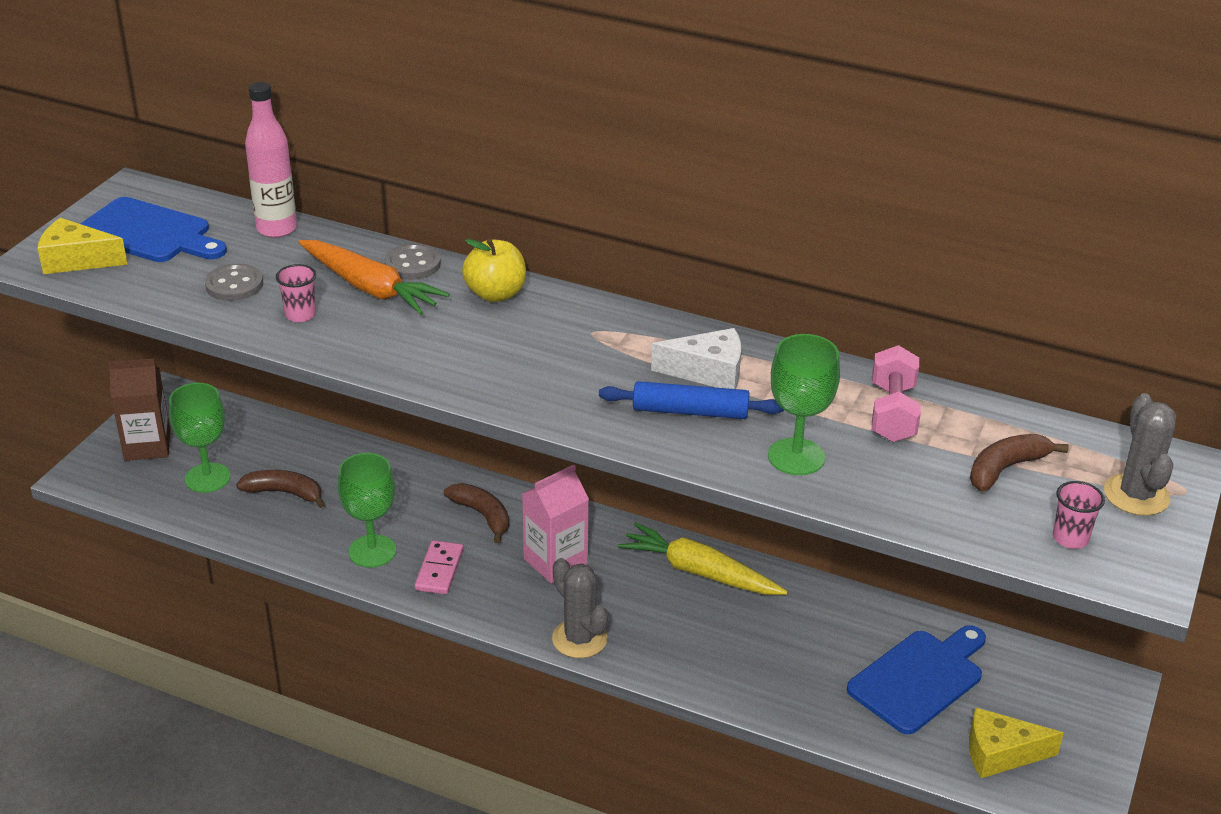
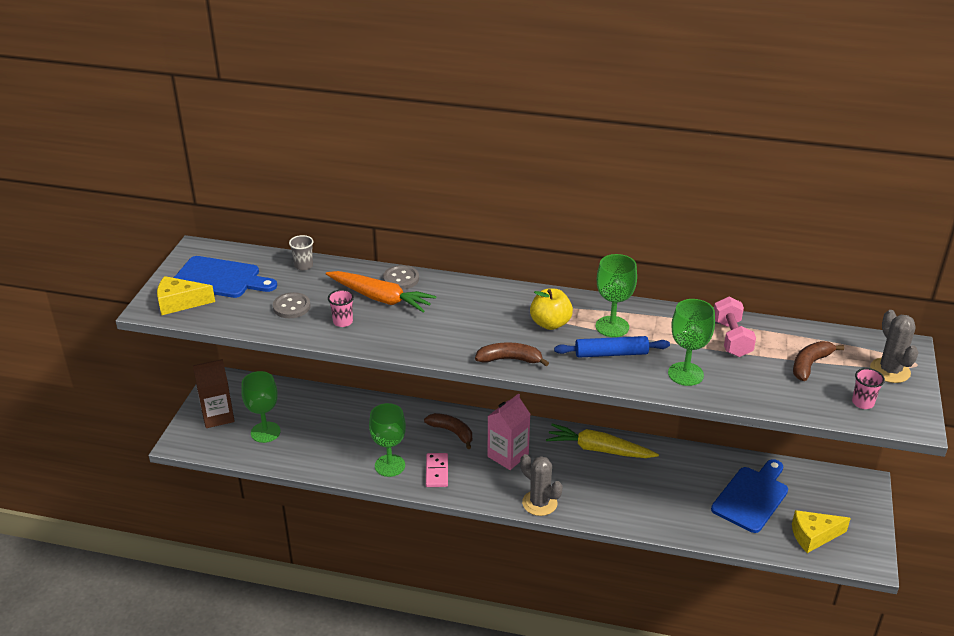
camera: 10 degrees left, 0 degrees up
(276, 229) = (303, 266): pink bottle -> grey cup
(284, 493) = (319, 435): brown banana -> brown banana (509, 359)
(495, 294) = (461, 292): yellow apple -> yellow apple (550, 323)
(708, 372) = (612, 326): white cheese -> green goblet

